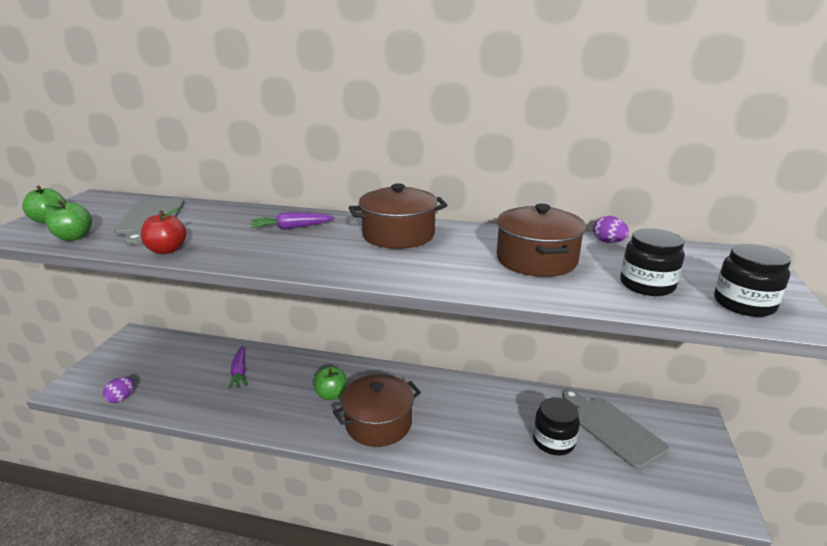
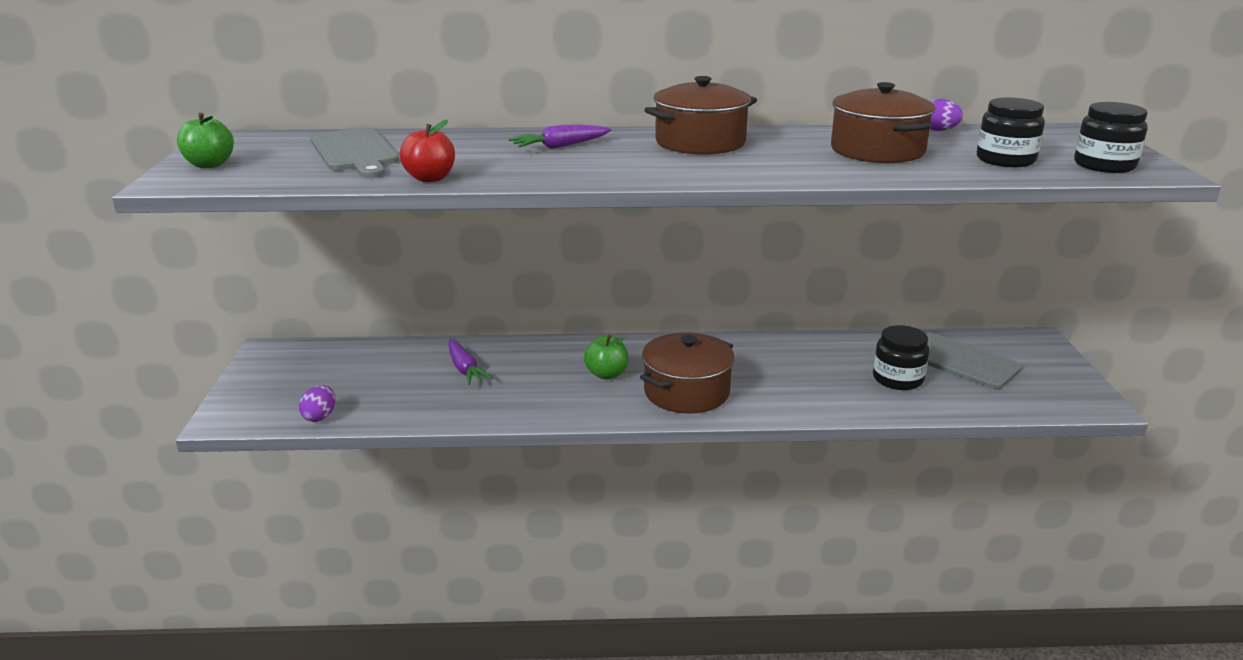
camera: 15 degrees left, 0 degrees up
(73, 237) = (278, 177): green apple -> none

